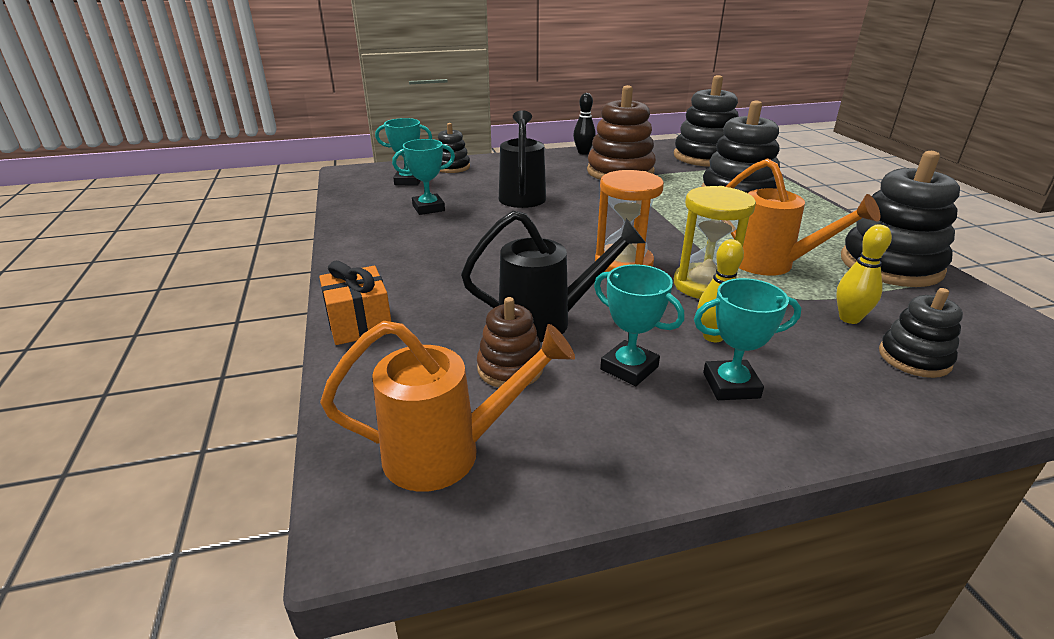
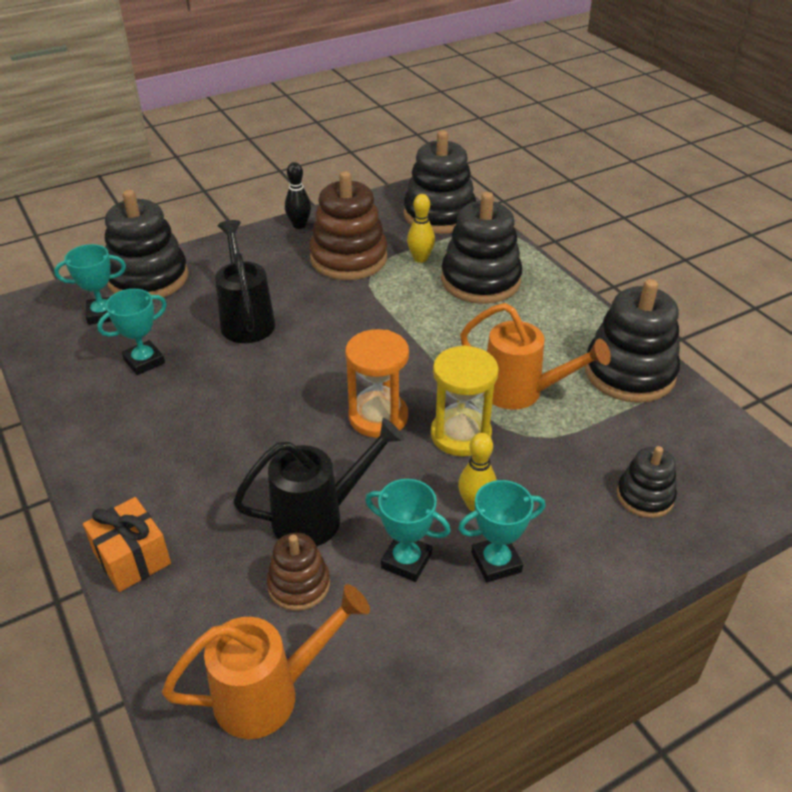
camera: 15 degrees left, 10 degrees up
(452, 167) = (148, 278): black stacking toy -> black stacking toy, size x1.84
(849, 318) = (592, 456): yellow bowling pin -> yellow bowling pin (420, 258)

